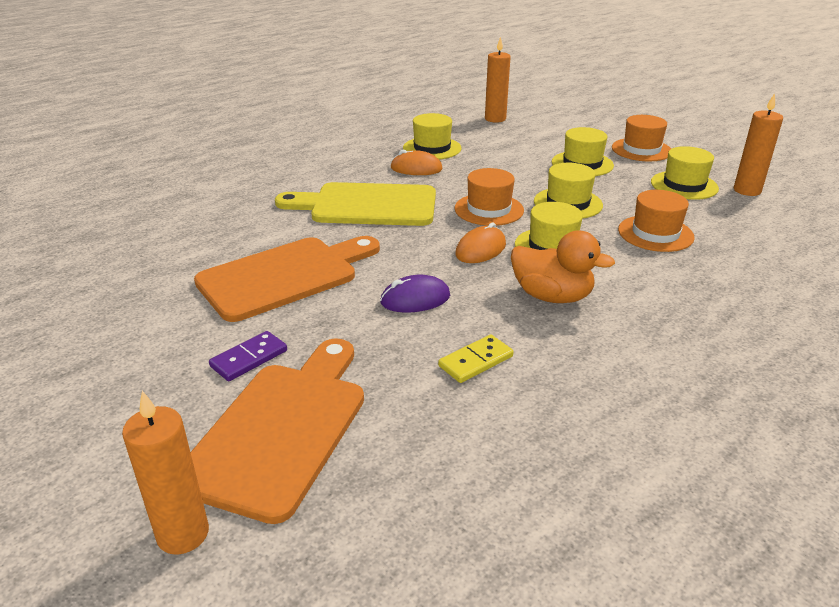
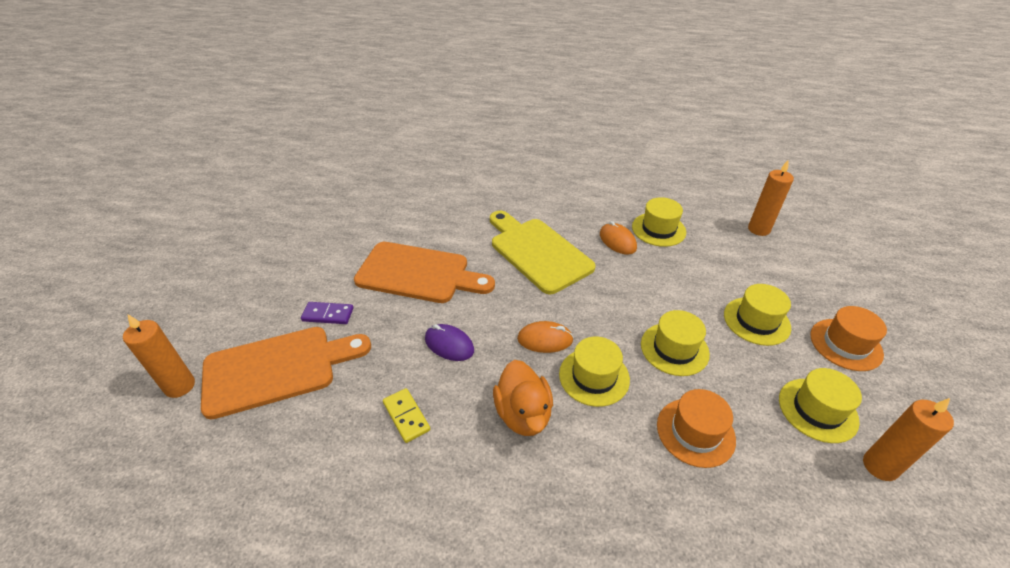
camera: 50 degrees right, 10 degrees up
(475, 361) = (406, 416): yellow domino -> yellow domino turned 45 degrees clockwise
(489, 209) = (606, 311): orange hat -> none

